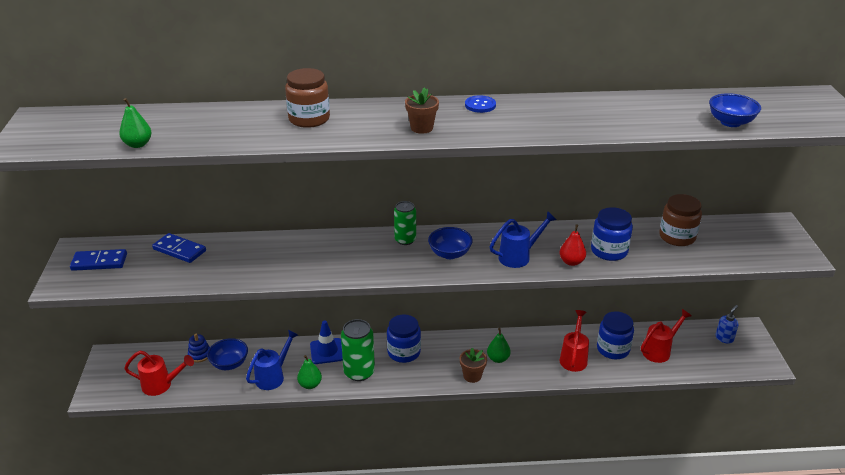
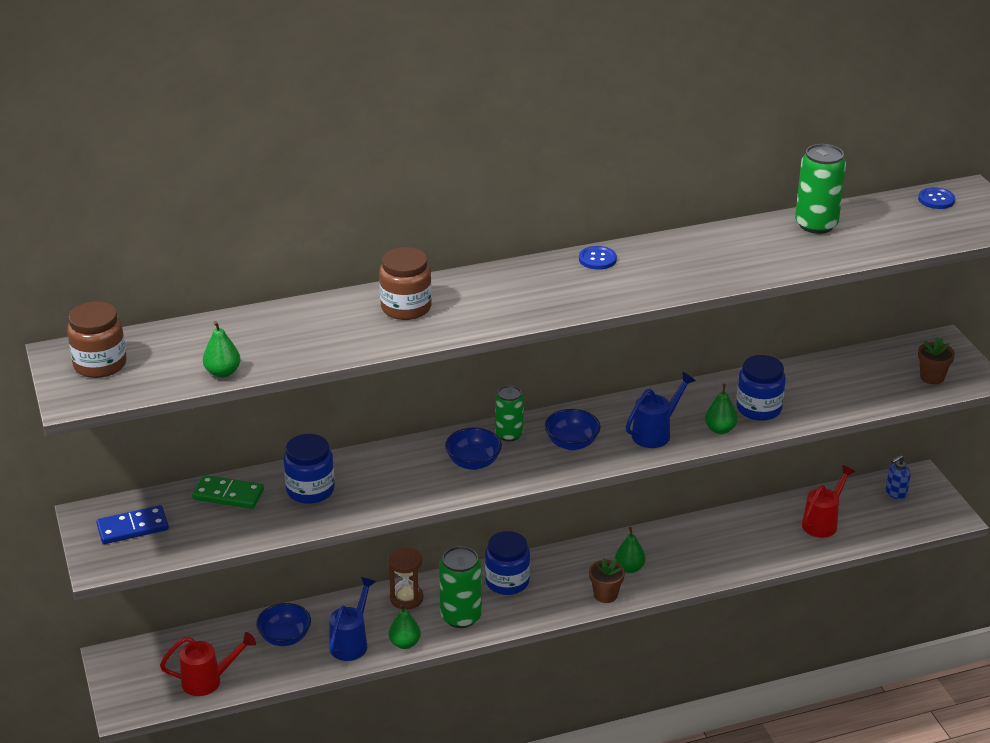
camera: 15 degrees left, 0 degrees up
(179, 250) = (228, 495): blue domino -> green domino
(199, 354) = (238, 633): blue stacking toy -> none
(327, 351) = (406, 598): blue traffic cone -> brown hourglass
(421, 128) = (545, 300): brown flower pot -> brown flower pot (932, 377)
(571, 262) = (720, 429): red pear -> green pear
(574, 358) = (722, 550): red watering can -> none
(613, 349) = (766, 530): blue jar -> blue jar (310, 490)
(674, 103) = (816, 225): none -> green can
(677, 237) = (831, 378): brown jar -> brown jar (100, 364)
(724, 338) = (895, 493): blue soap dispenser -> blue soap dispenser turned 150 degrees counterclockwise
(730, 122) = (885, 242): blue bowl -> blue bowl (473, 462)
(786, 98) = (936, 199): none -> blue button

